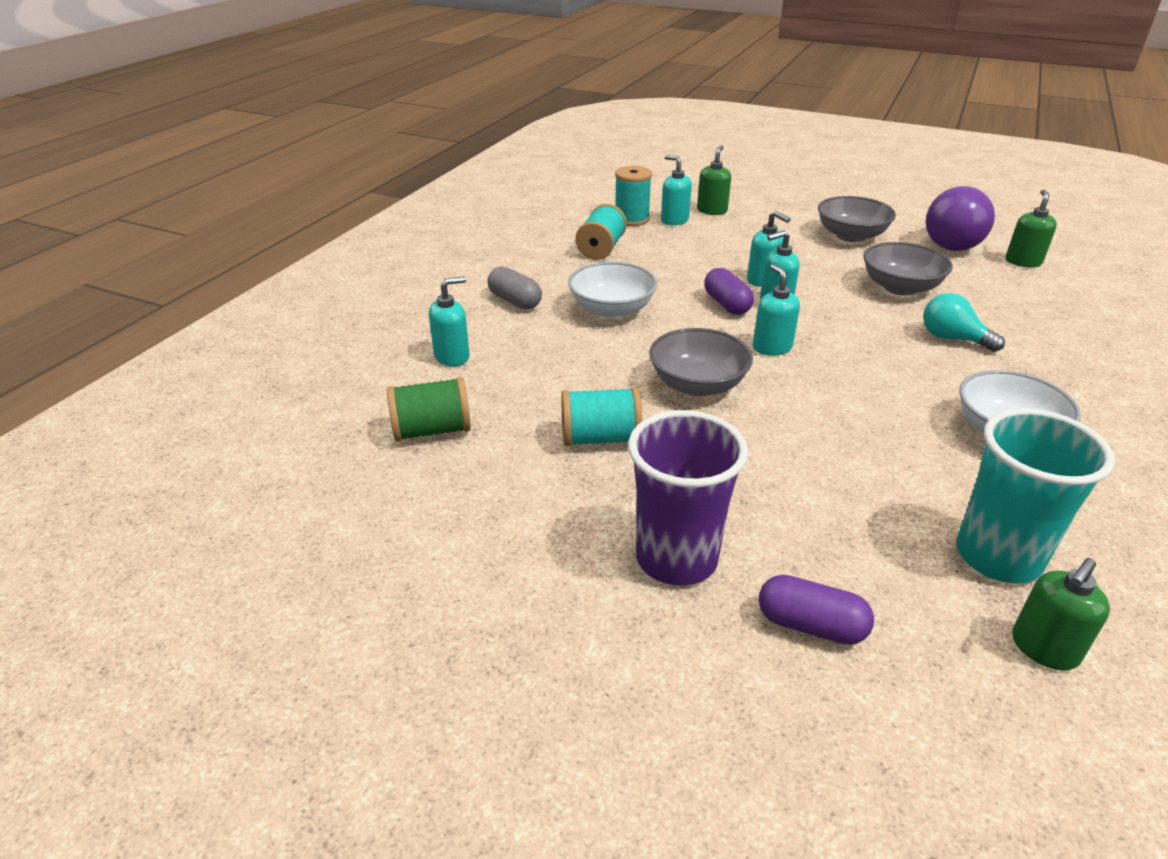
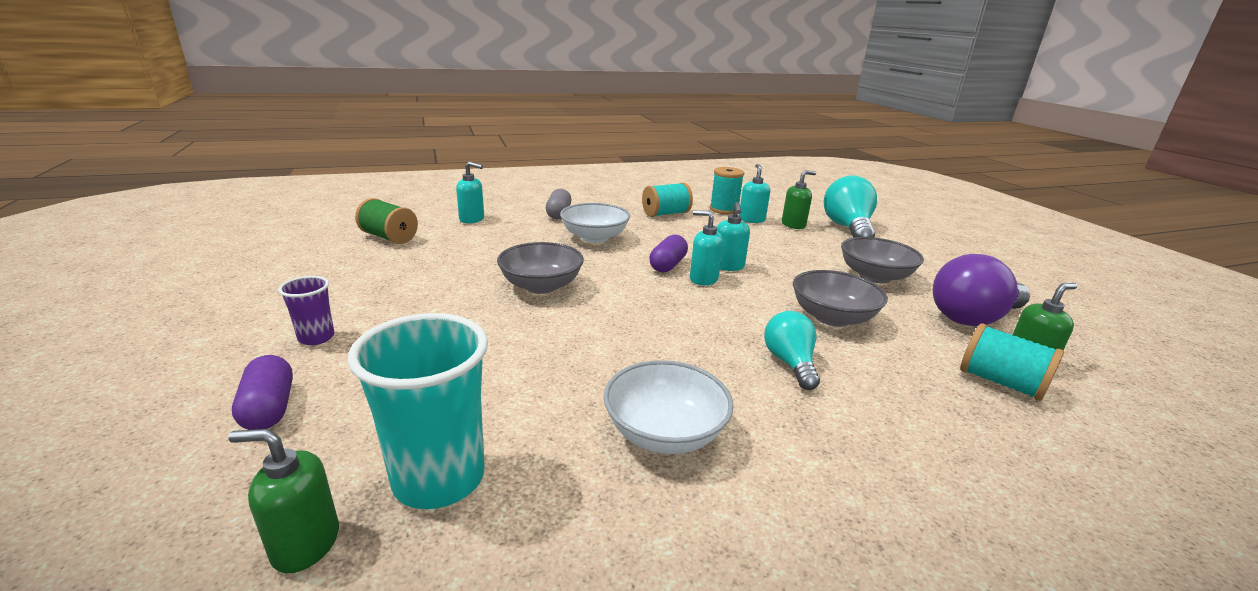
camera: 45 degrees right, 10 degrees down
(600, 438) = (433, 277): turquoise spool -> turquoise spool (1000, 382)
(676, 559) = (316, 338): purple cup -> purple cup, size x0.52
(749, 195) = (847, 228): none -> turquoise light bulb
(772, 347) = (634, 295): turquoise soap dispenser -> none

